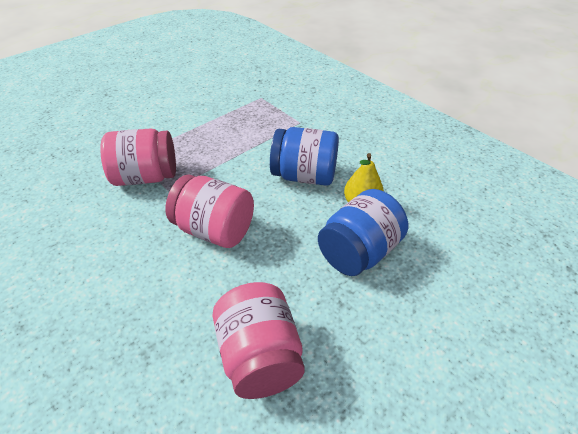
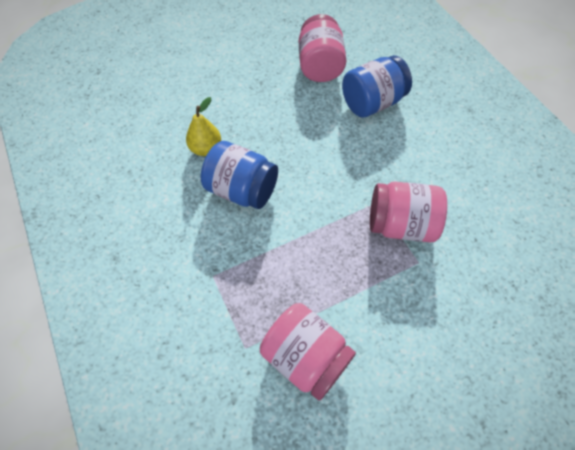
camera: 165 degrees left, 15 degrees up
(214, 230) = (337, 151): pink jar -> pink jar (306, 357)
(359, 252) = (231, 110): blue jar -> blue jar (372, 103)

